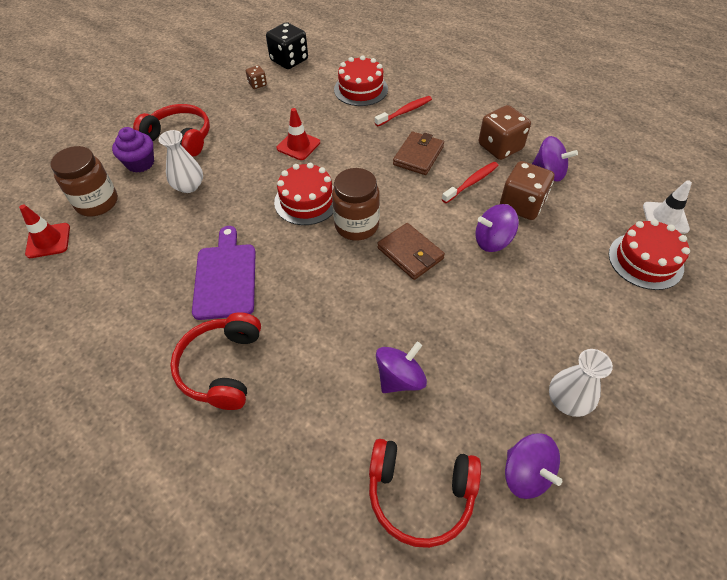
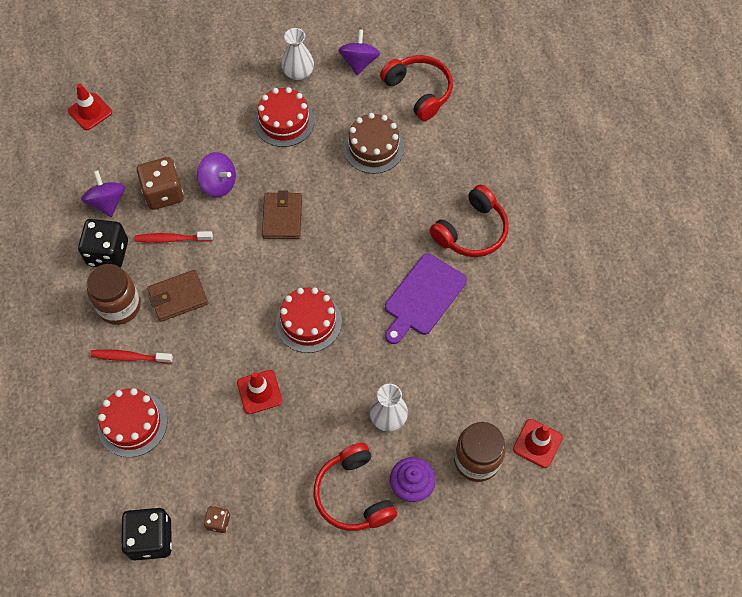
camera: 140 degrees left, 10 degrees up
(356, 225) = (294, 269): brown jar -> brown jar (119, 306)
(400, 378) = (373, 147): purple spinning top -> brown cake
(500, 147) = (108, 253): brown dice -> black dice
(645, 260) = (147, 99): red cake -> red cake (284, 121)
(665, 218) = (90, 111): white traffic cone -> red traffic cone

